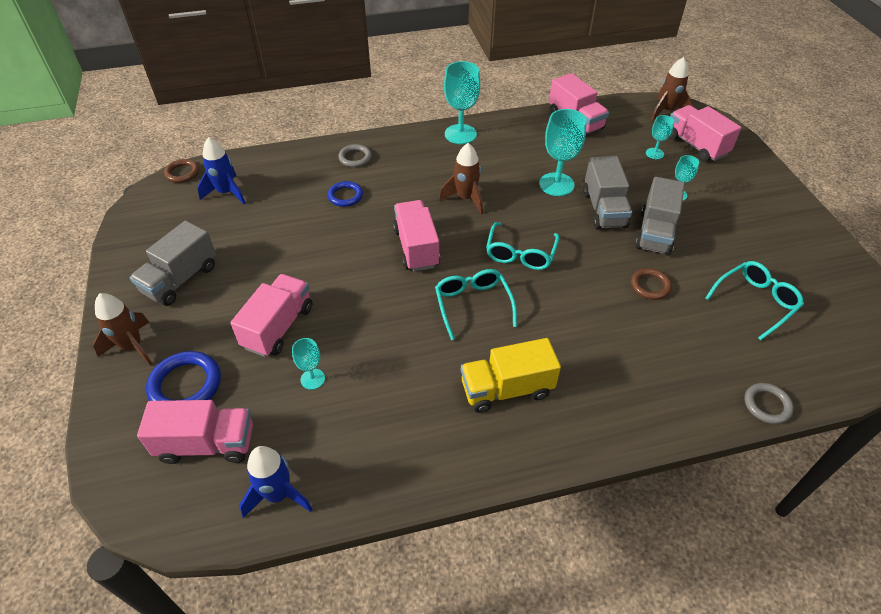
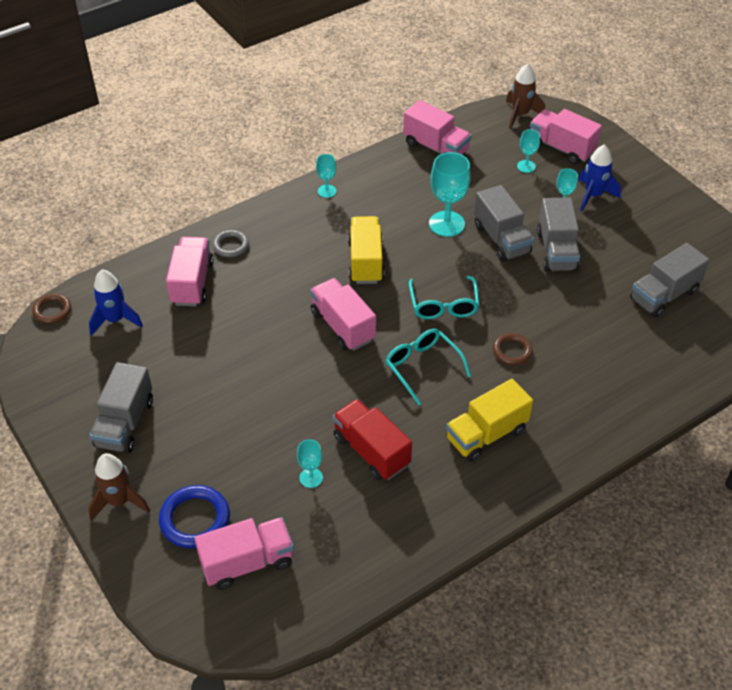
camera: 20 degrees left, 0 degrees up
(278, 327) = (251, 441): pink truck -> pink truck (192, 283)
(278, 494) = (335, 582): blue rocket -> blue rocket (593, 196)
(345, 196) = (243, 291): blue ring -> none
(383, 370) = (371, 451): none -> red truck
(460, 134) = (327, 191): turquoise goblet -> turquoise goblet, size x0.54
(465, 198) = (366, 262): brown rocket -> yellow truck
(650, 286) = (571, 304): brown ring -> brown ring (512, 351)
(755, 302) = (664, 295): turquoise glasses -> grey truck
(767, 405) = (700, 383): grey ring -> none

